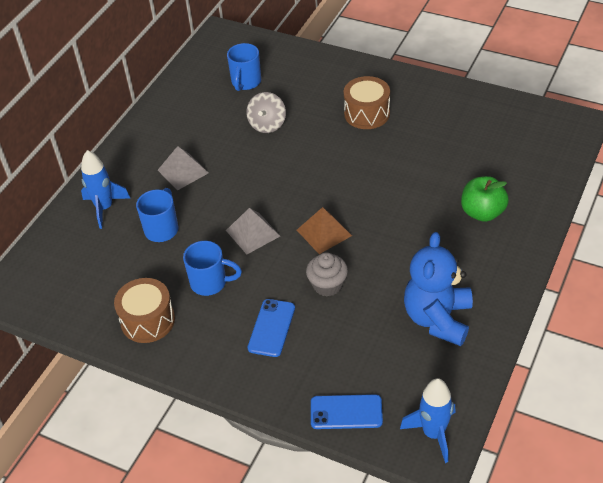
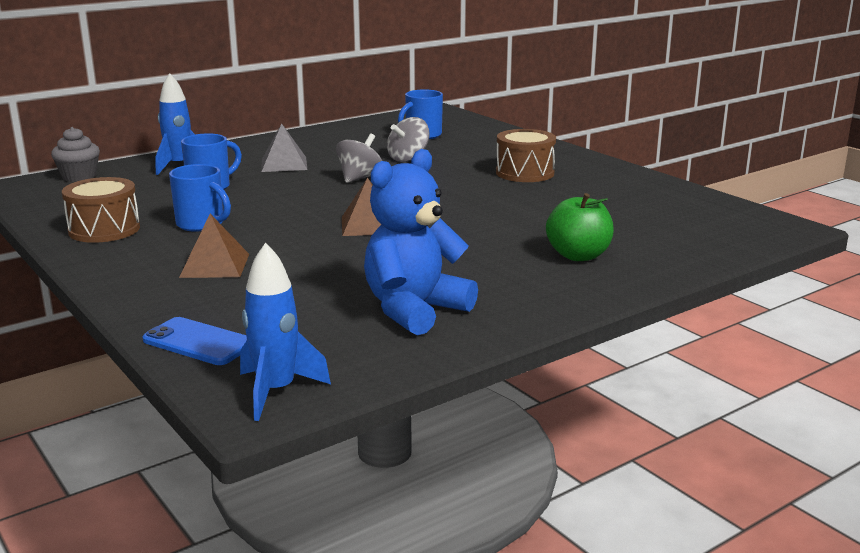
camera: 25 degrees right, 25 degrees down
(252, 233) = (293, 208): grey pyramid -> none
(259, 170) = (360, 178): none -> grey spinning top
(272, 328) = (215, 265): blue phone -> brown pyramid
(327, 285) = (320, 256): grey cupcake -> grey cupcake (79, 176)

